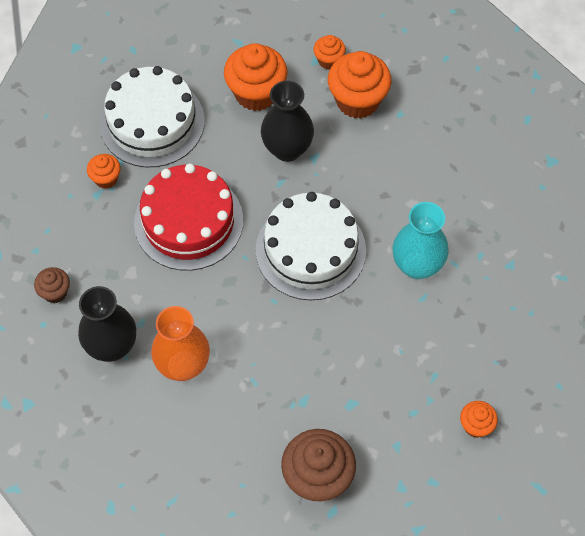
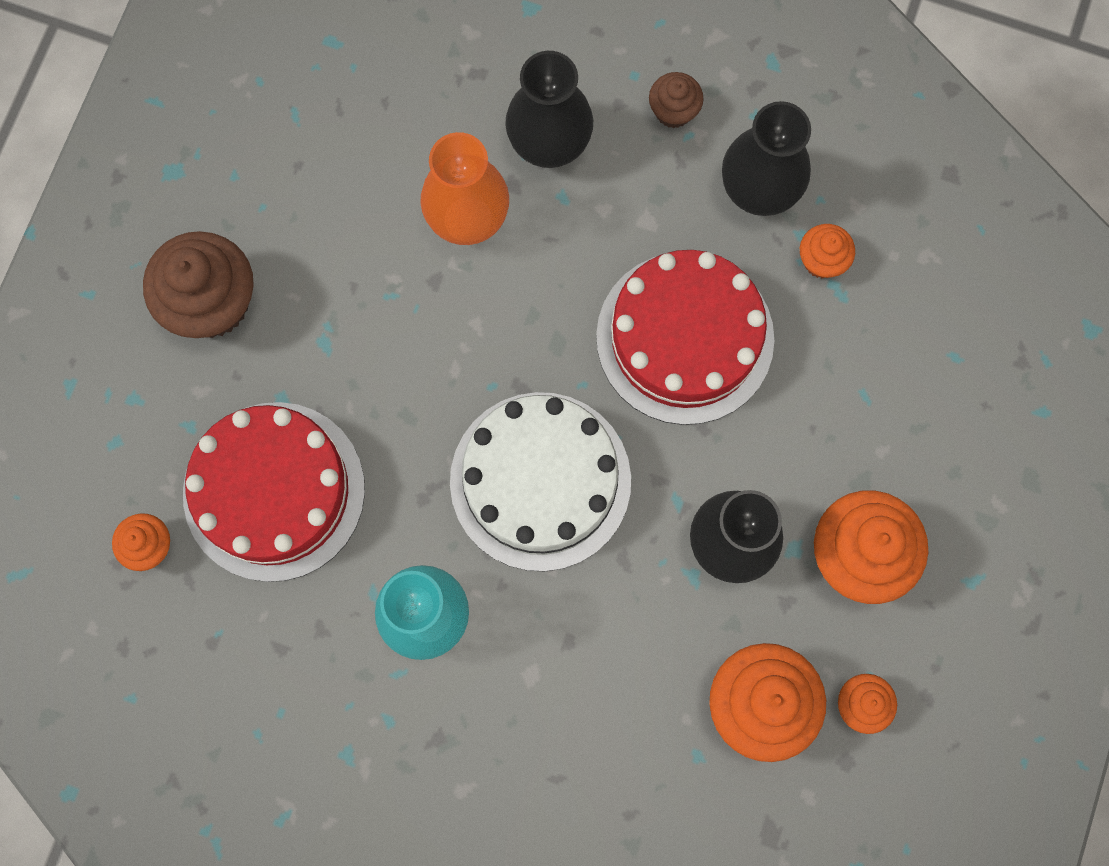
camera: 120 degrees right, 15 degrees up
(81, 227) = (758, 191): none -> black vase
(152, 122) = (887, 372): white cake -> none
(402, 378) = (274, 491): none -> red cake

